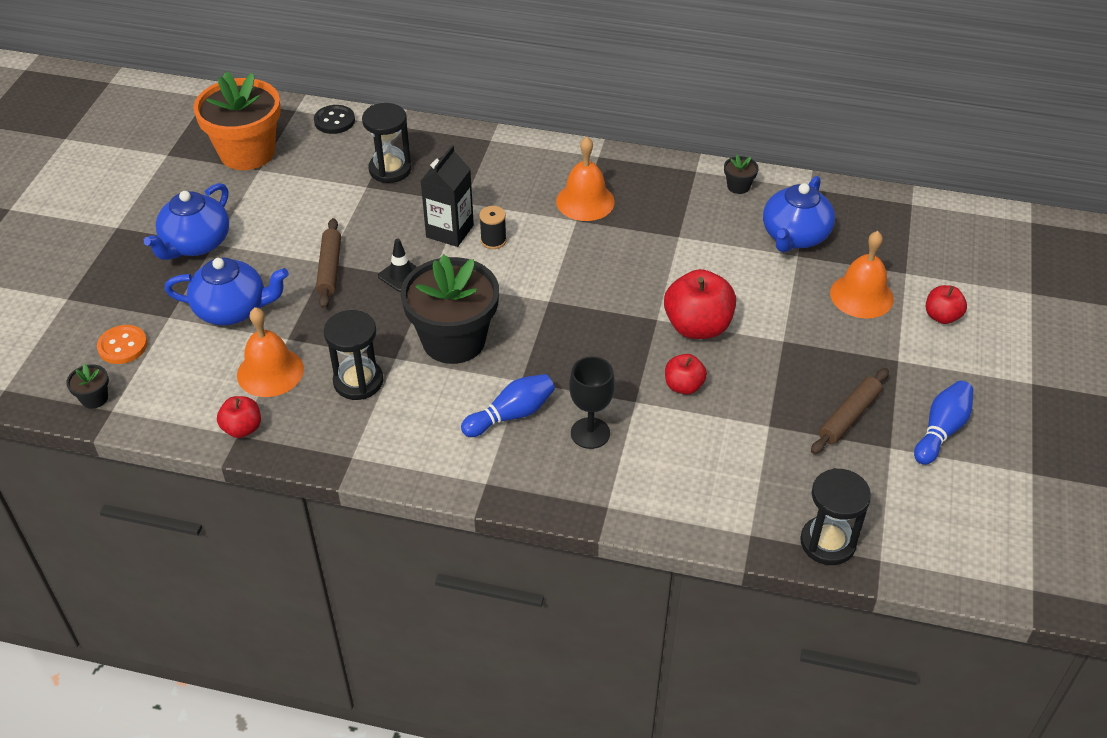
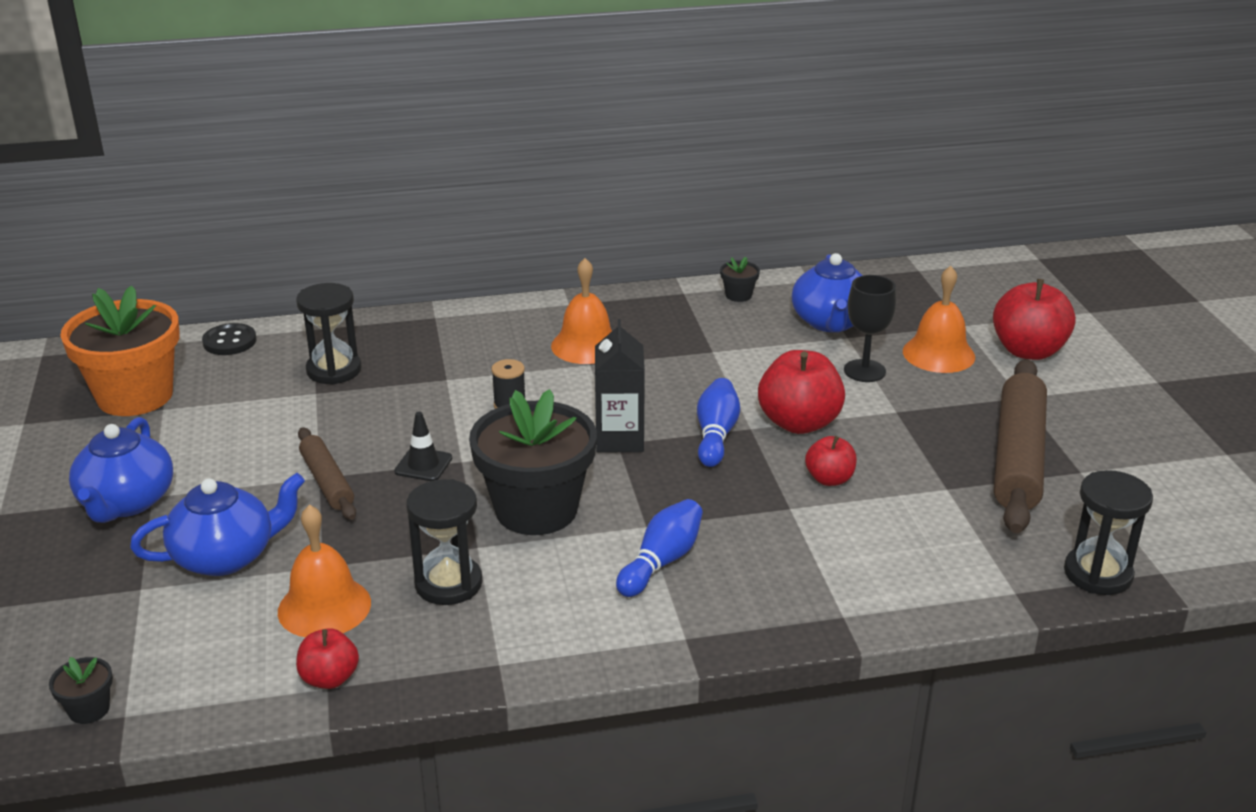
camera: 25 degrees left, 15 degrees down
(123, 346) = (93, 638): orange button -> none
(450, 231) = (451, 409): black carton -> black carton (619, 439)
(590, 433) = (765, 552): black goblet -> black goblet (864, 371)
(848, 416) = (1017, 457): brown rolling pin -> brown rolling pin, size x1.83
(941, 430) = (1114, 443): blue bowling pin -> blue bowling pin (716, 435)
(942, 316) = (1028, 351): red apple -> red apple, size x1.78

